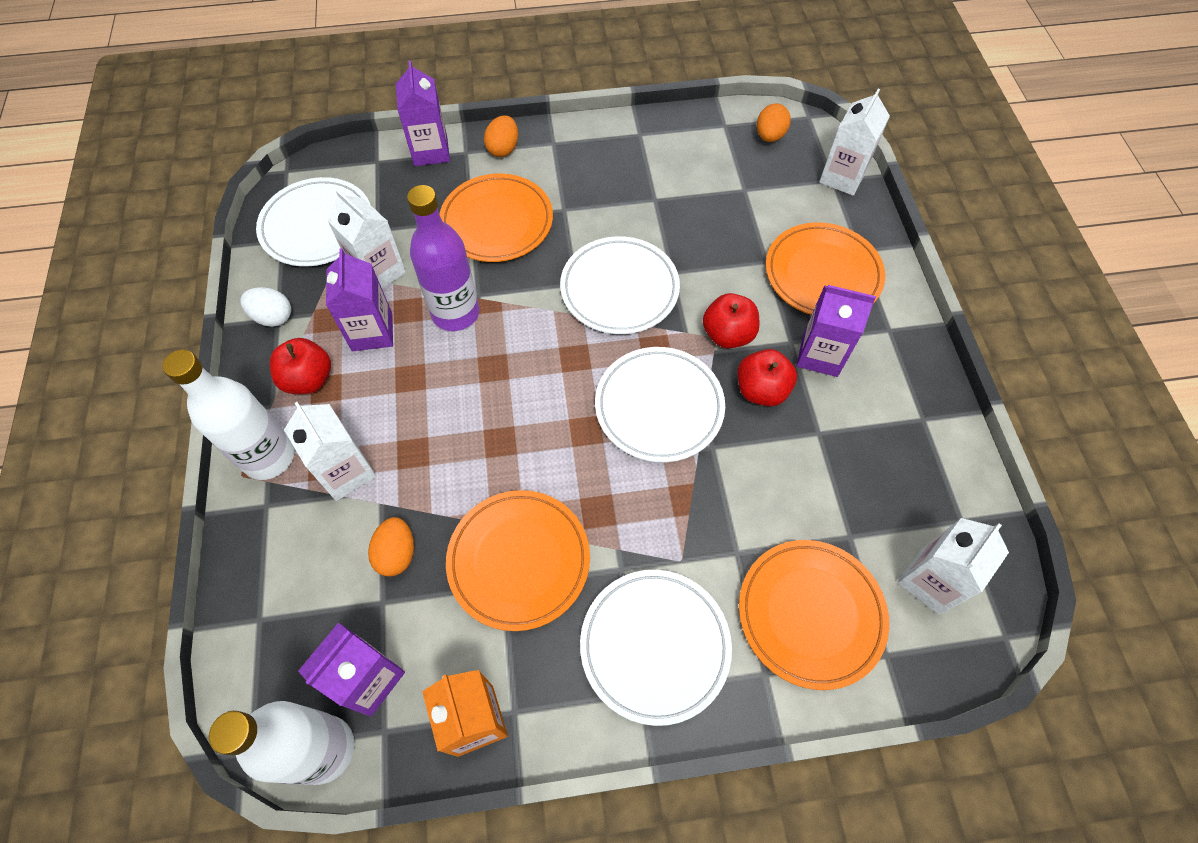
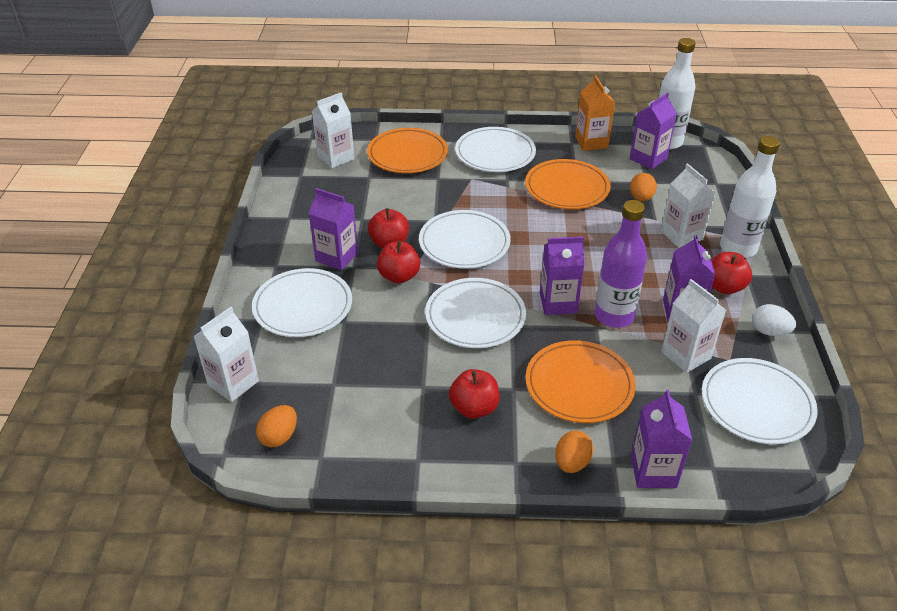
camera: 170 degrees left, 20 degrees down
(523, 322) = (558, 303): none -> purple carton
(599, 184) = (474, 408): none -> red apple
(822, 274) = (303, 306): orange plate -> white plate

